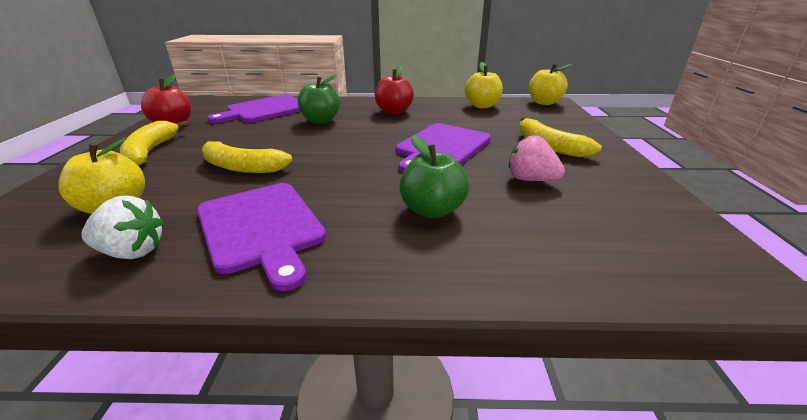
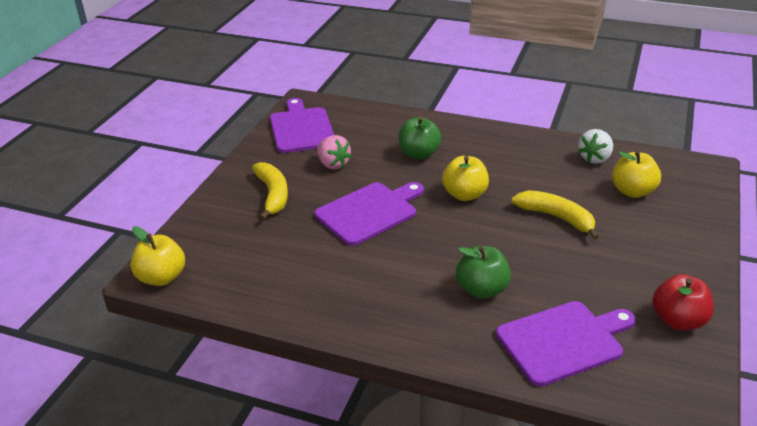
camera: 160 degrees left, 5 degrees up
(132, 251) = (595, 158): white strawberry -> white strawberry turned 75 degrees counterclockwise
(151, 151) = (660, 260): yellow banana -> none
(261, 227) = (526, 160): purple cutting board -> purple cutting board (301, 128)
(394, 111) = (379, 295): red apple -> none
(482, 106) = (252, 286): yellow apple -> yellow apple (464, 194)

